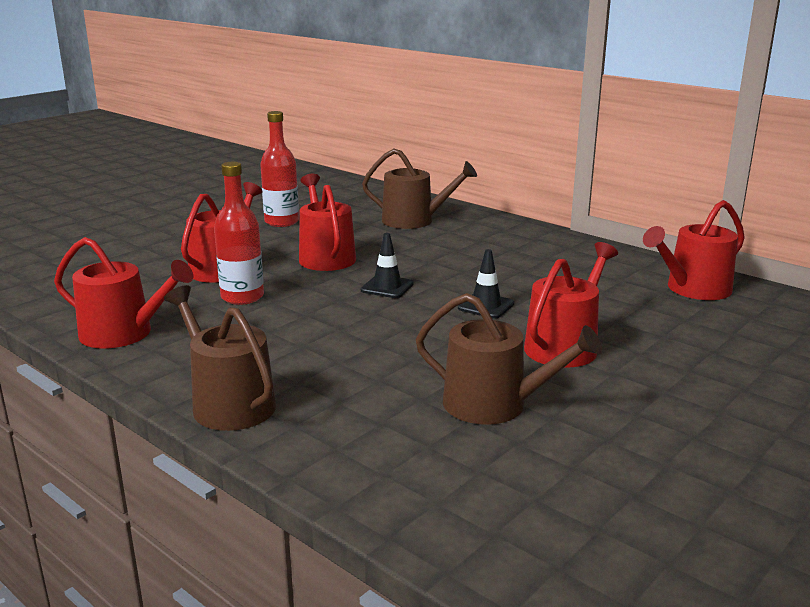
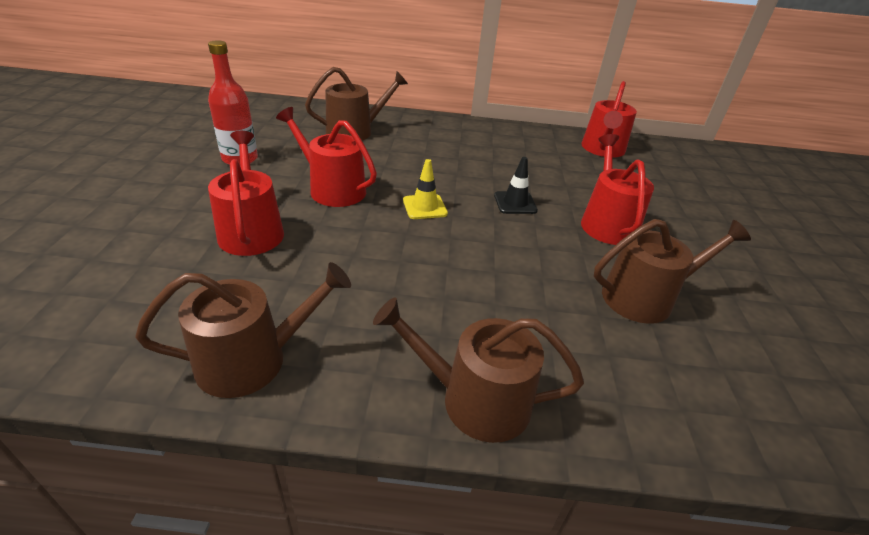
camera: 40 degrees left, 15 degrees up
(124, 334) = (253, 359): red watering can -> brown watering can
(242, 297) = (317, 260): red bottle -> none
(387, 287) = (424, 207): black traffic cone -> yellow traffic cone

